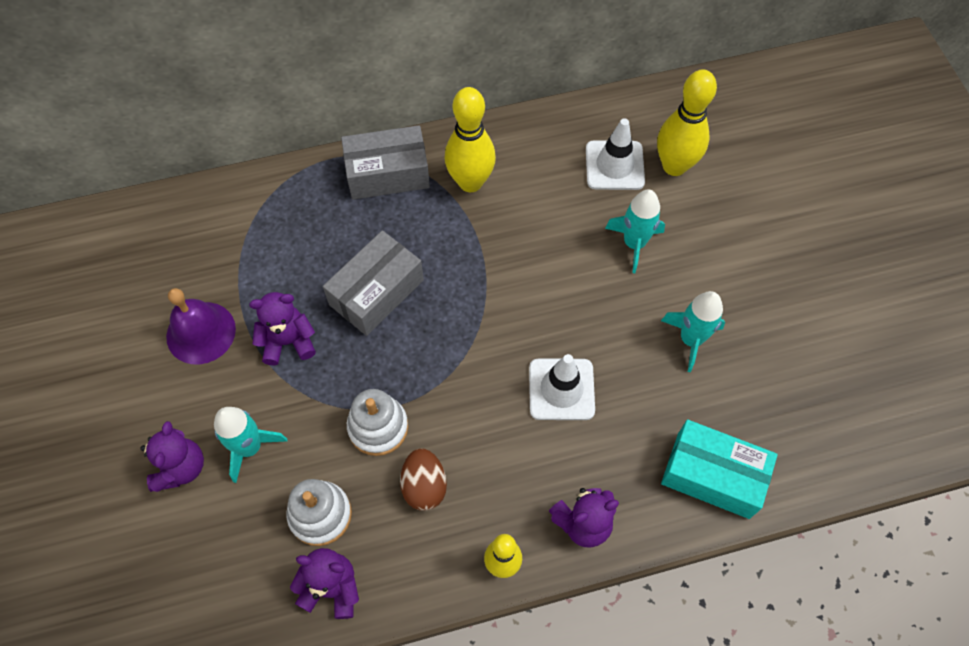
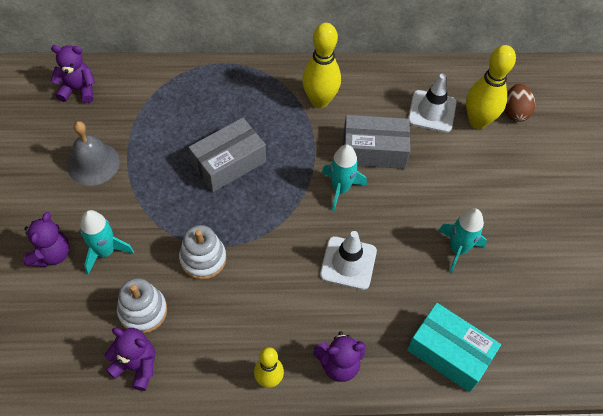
camera: 10 degrees right, 5 degrees down
(201, 332) = (93, 163): purple bell -> grey bell
(288, 341) = (154, 183): purple teddy bear -> purple teddy bear (78, 90)
(387, 173) = (260, 82): grey box -> grey box (373, 150)
(424, 486) = (225, 309): brown egg -> brown egg (515, 112)
(634, 243) = (432, 170): turquoise rocket -> turquoise rocket (340, 188)

